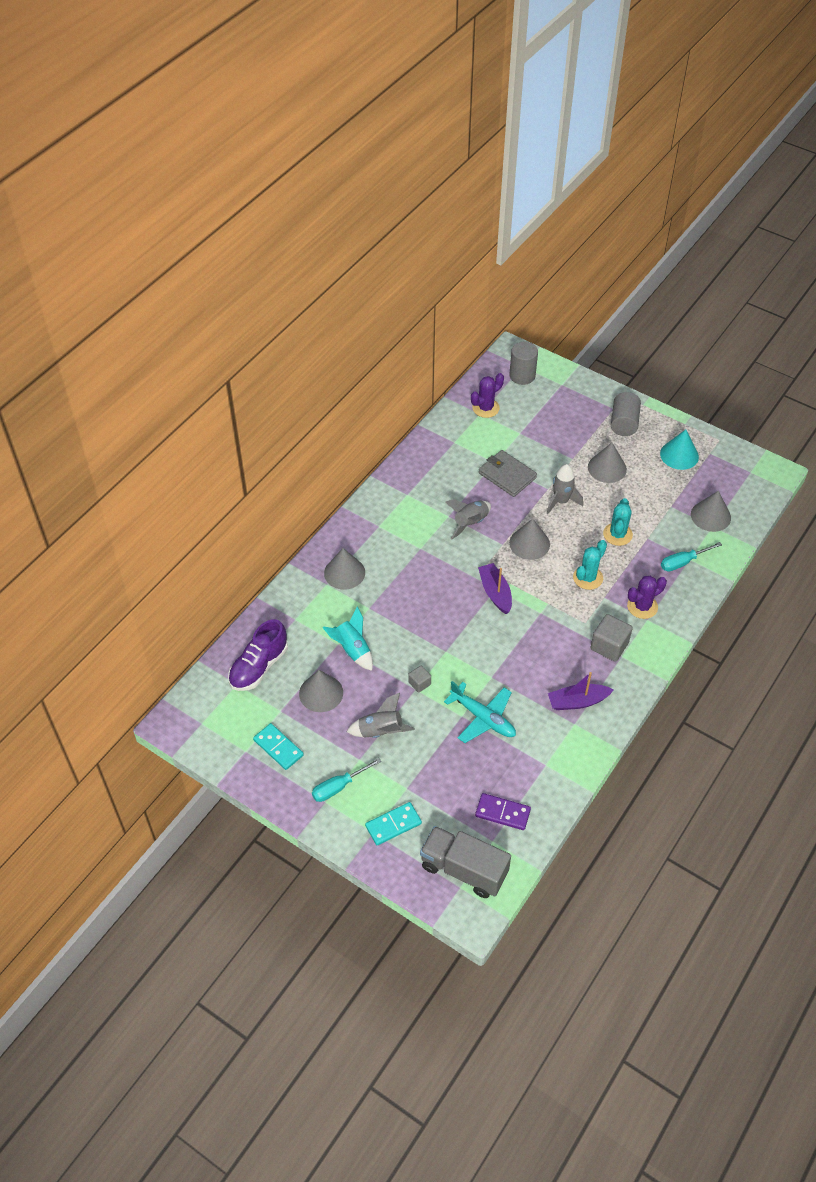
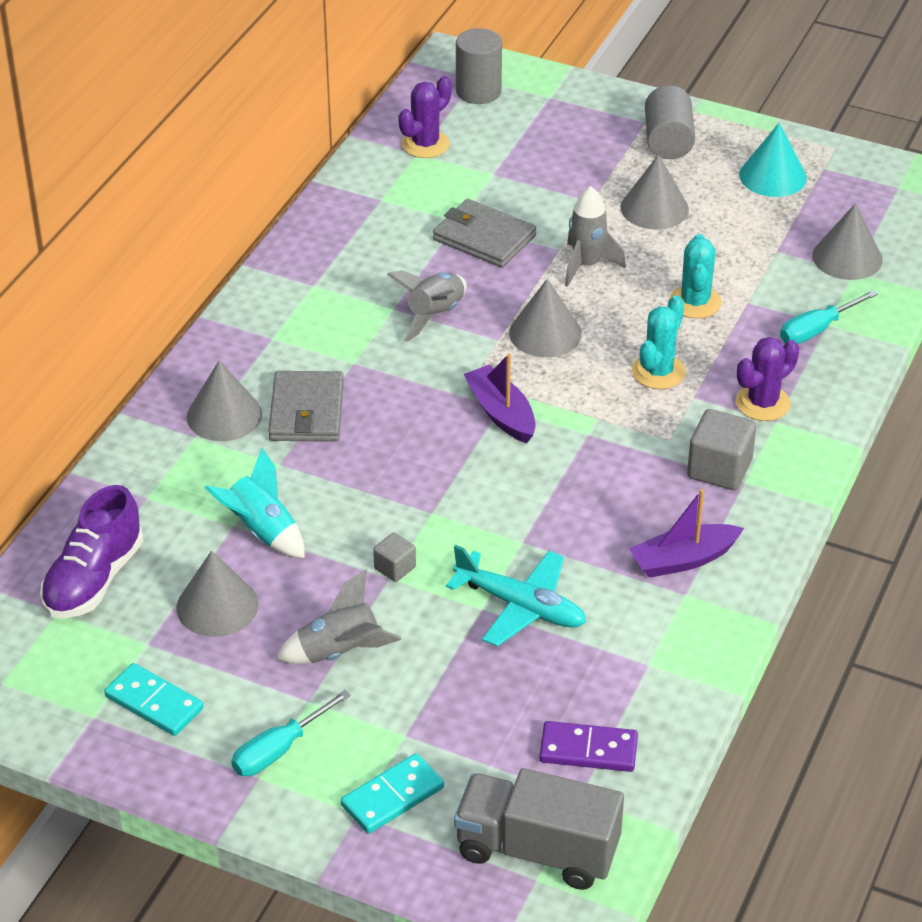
camera: 10 degrees left, 10 degrees down
(389, 576) = (307, 411): none -> grey wallet

